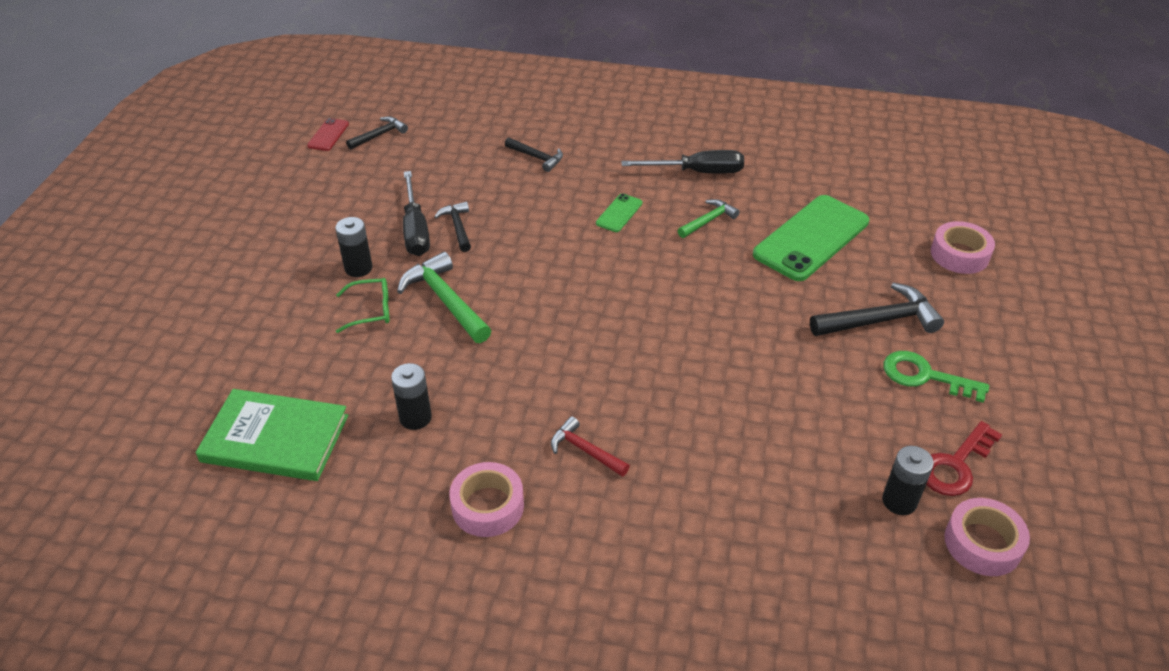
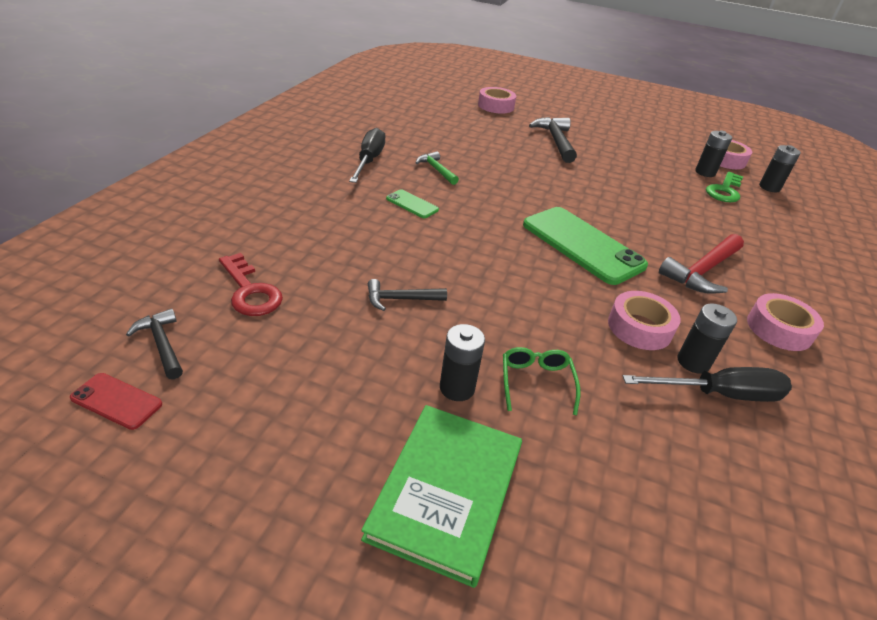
camera: 85 degrees left, 5 degrees down
(275, 438) = (756, 484): green book -> green book (447, 492)
(415, 230) = (395, 332): black screwdriver -> black screwdriver (719, 394)
(446, 300) = (523, 322): green hammer -> none
(459, 382) = (639, 327): none -> pink tape
(536, 157) = (298, 231): black hammer -> none
(585, 450) = (702, 271): red hammer -> red hammer, size x1.68
(811, 238) = (469, 140): green phone -> green phone (582, 245)
(903, 593) = (769, 187): none -> black battery
(924, 376) = (604, 142): green key -> green key (724, 190)
(955, 465) = (672, 152): red key -> red key (250, 291)

